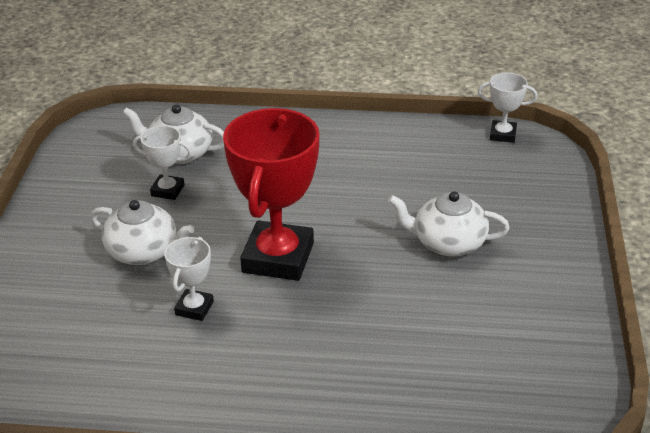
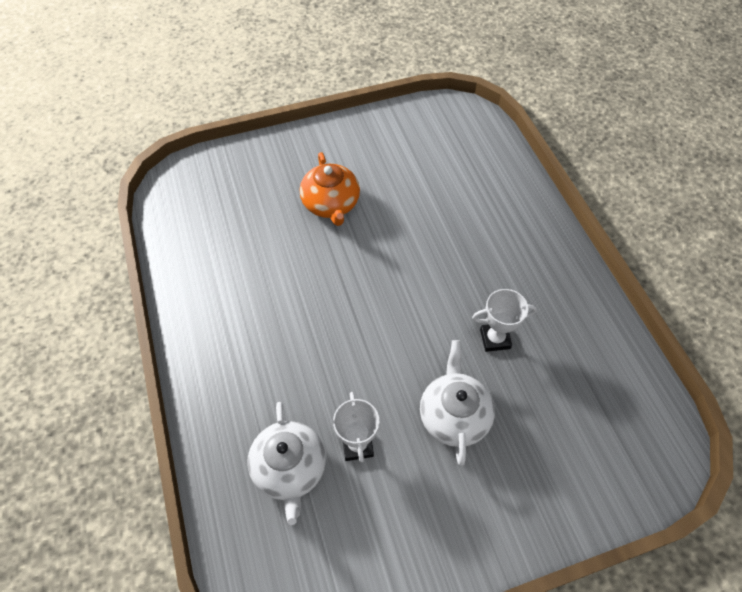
camera: 115 degrees left, 20 degrees up
(278, 258) = (405, 306): red trophy -> none
(448, 243) = (331, 204): white teapot -> orange teapot
(503, 134) = (164, 208): white trophy -> none

